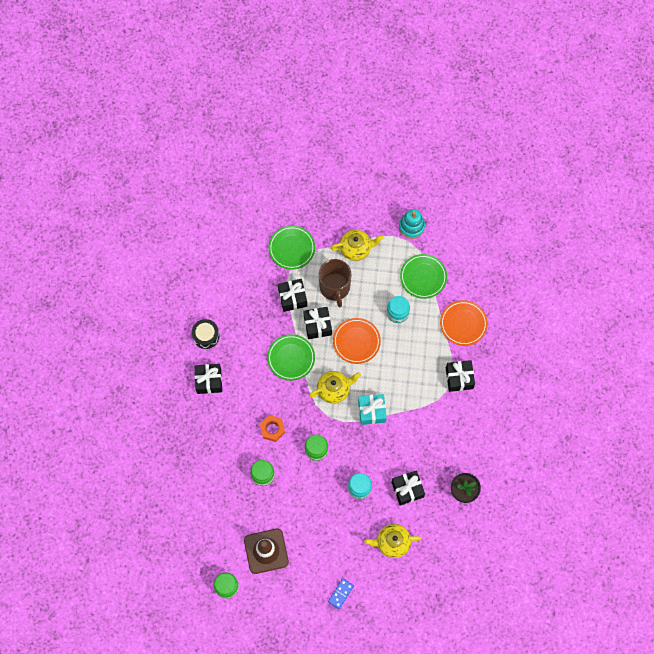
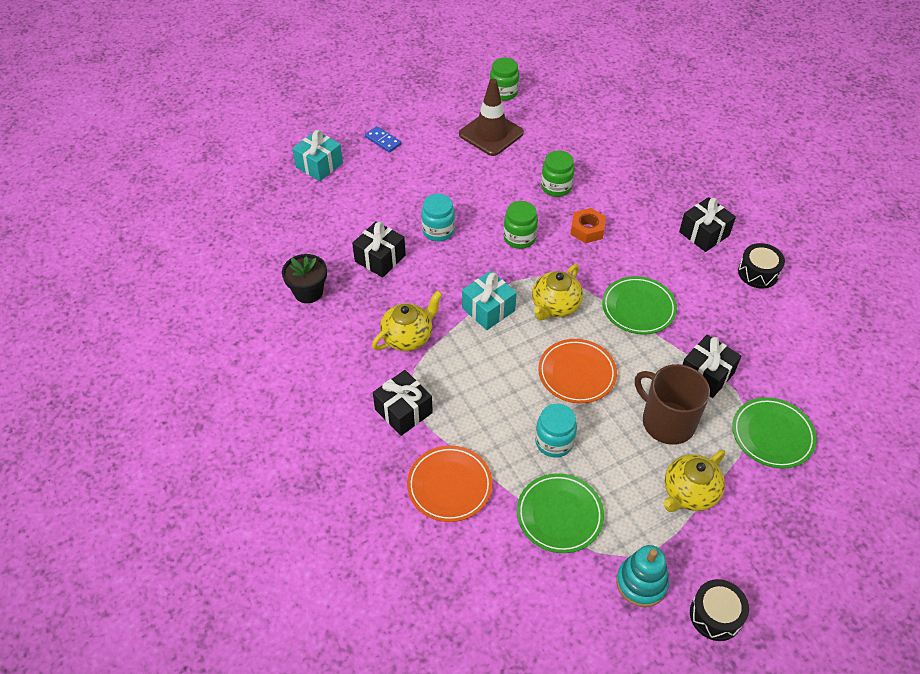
camera: 145 degrees right, 20 degrees down
(317, 325) = (643, 362): black gift -> none
(340, 593) = (383, 141): blue domino -> blue domino turned 45 degrees counterclockwise
(392, 195) = (715, 615): none -> black drum
(392, 542) = (360, 205): yellow teapot -> yellow teapot (408, 337)
(396, 598) = (319, 165): none -> turquoise gift

